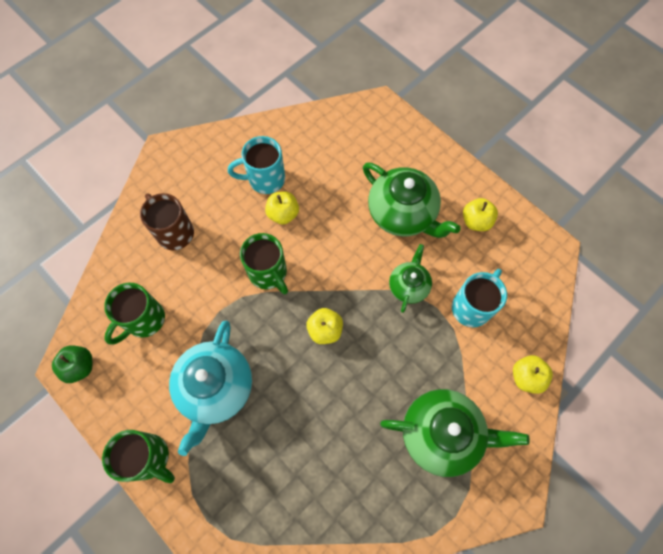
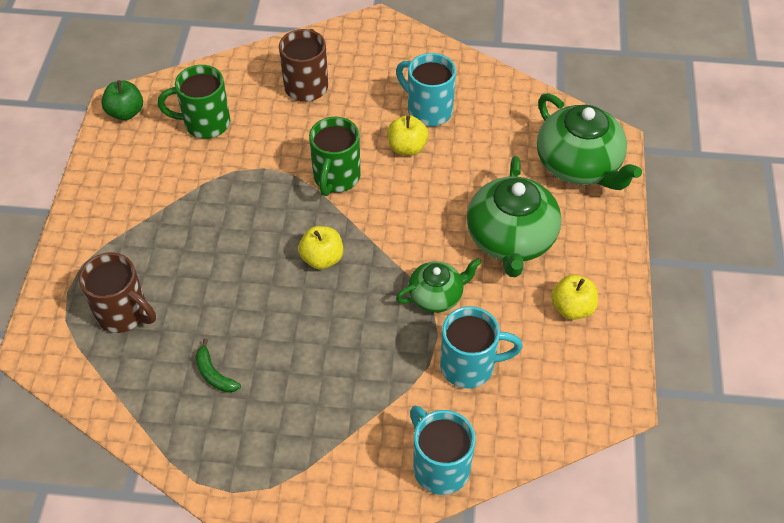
camera: 50 degrees right, 15 degrees down
(149, 457) = (88, 213): green mug -> none
(216, 388) = (190, 215): turquoise teapot -> none
(260, 492) = (124, 313): none -> brown mug
(359, 465) = (214, 374): none -> green banana
(442, 433) = (307, 425): green teapot -> green teapot (579, 165)
(526, 377) = (439, 466): yellow apple -> turquoise mug

